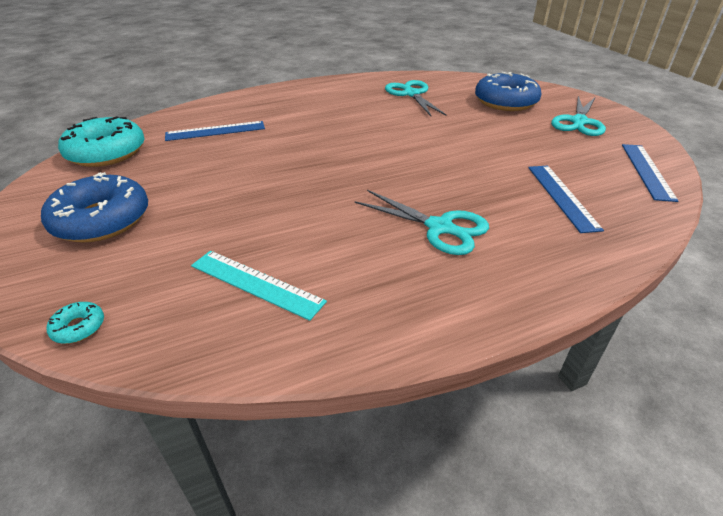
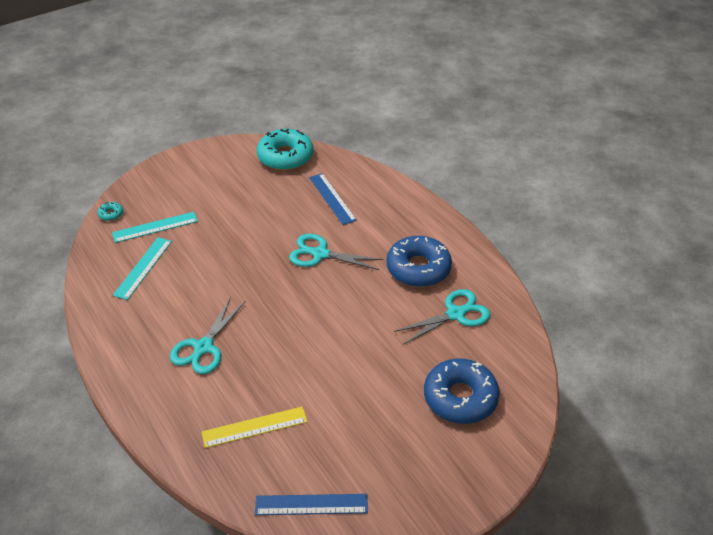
camera: 80 degrees right, 5 degrees up
(102, 220) = (201, 187): blue donut -> blue donut (418, 268)
(162, 269) = (155, 227): none -> turquoise ruler
(562, 196) = (254, 427): blue ruler -> yellow ruler
(579, 122) = (420, 463): turquoise scissors -> turquoise scissors (320, 254)

